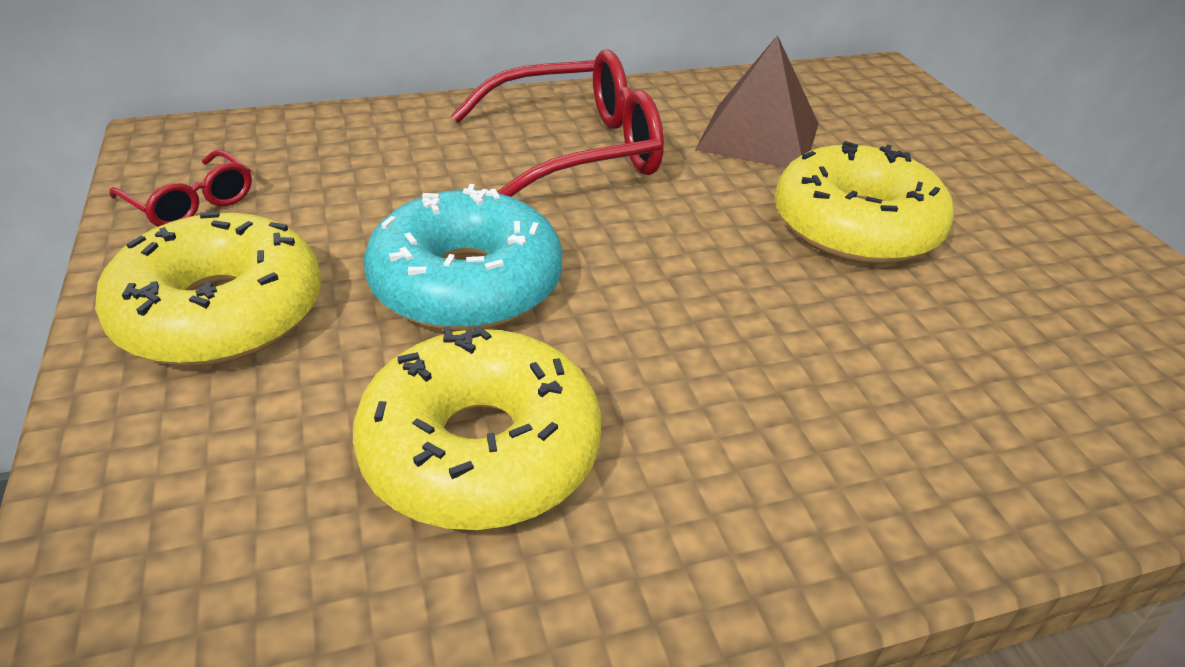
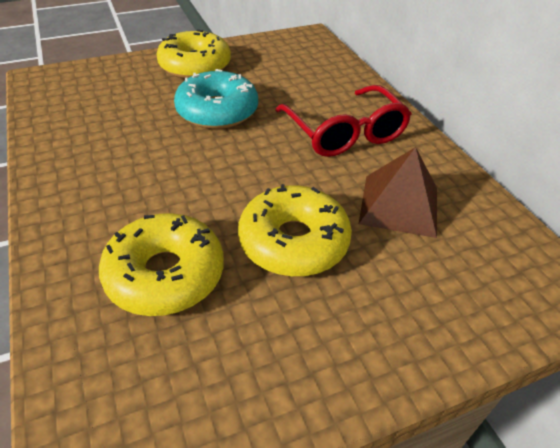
camera: 85 degrees right, 5 degrees up
(191, 203) = (263, 48): red glasses -> none
(481, 451) = (119, 123): yellow donut -> yellow donut (165, 274)

